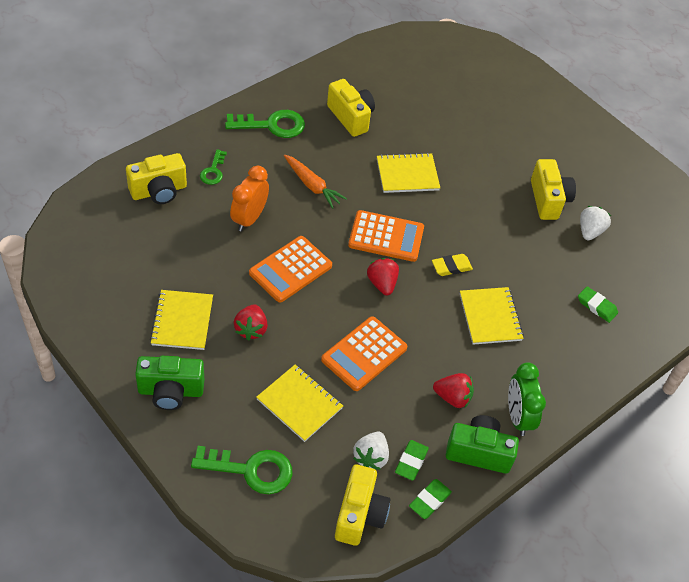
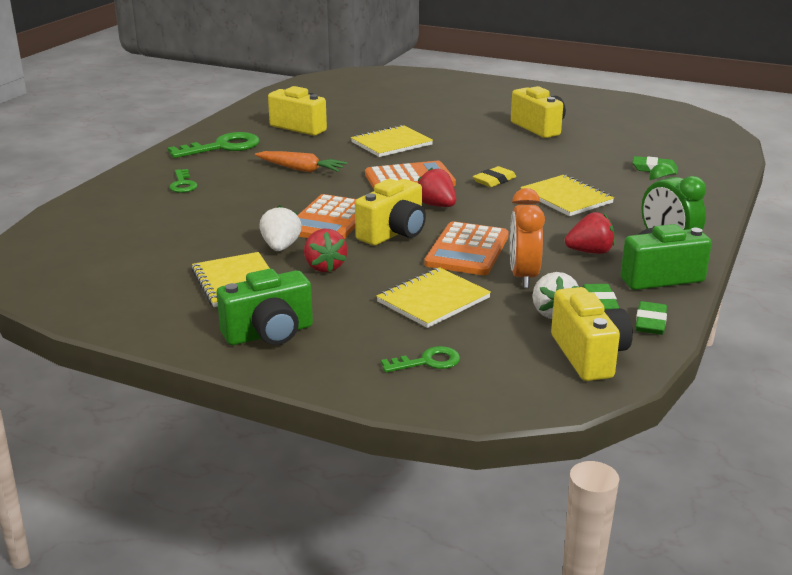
camera: 20 degrees left, 25 degrees down
(159, 191) = (129, 209): yellow camera -> yellow camera (394, 233)
(249, 219) = (252, 202): orange clock -> orange clock (523, 276)
(251, 470) = (427, 362): green key -> green key, size x0.57
(299, 404) = (433, 300): yellow notebook -> yellow notebook turned 60 degrees counterclockwise
(590, 231) = (596, 135): white strawberry -> white strawberry (281, 247)

